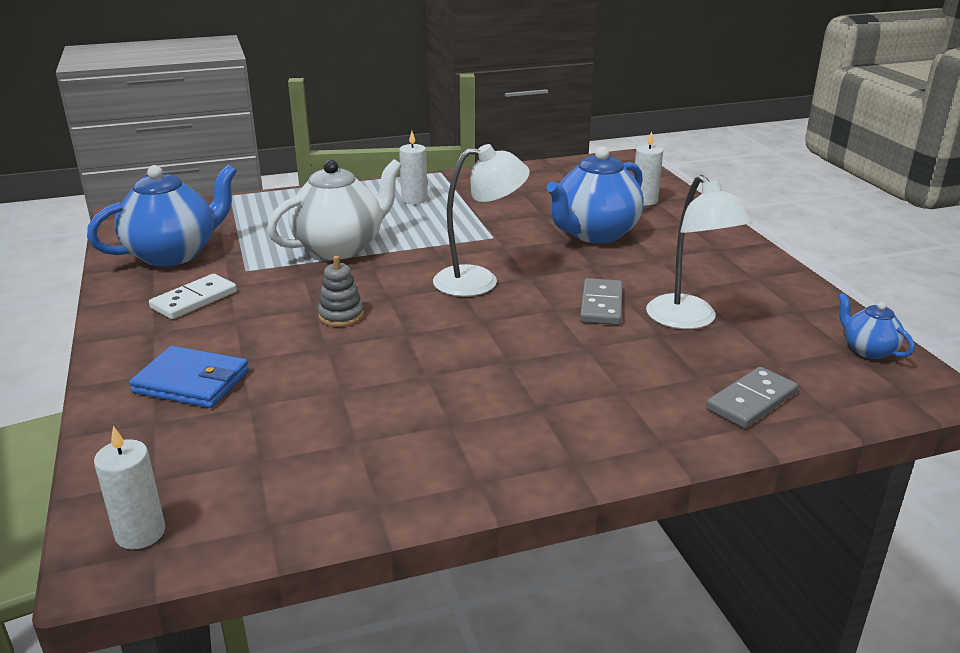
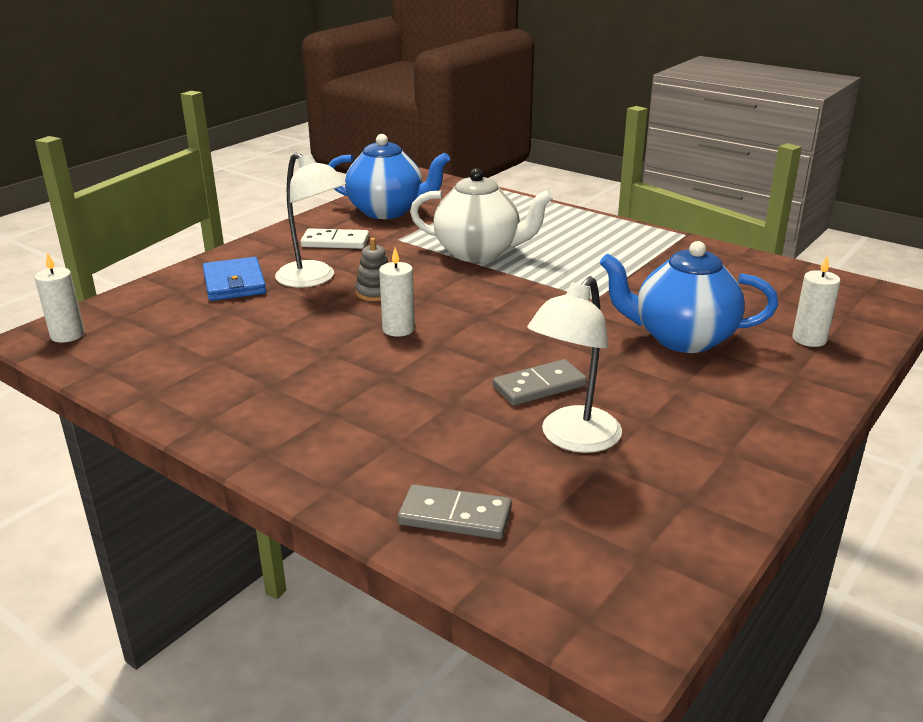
camera: 55 degrees right, 0 degrees up
(414, 199) = (610, 245): white candle -> white candle (398, 329)
(479, 280) = (504, 320): white lamp -> white lamp (313, 279)
(868, 350) = (659, 570): blue teapot -> none

